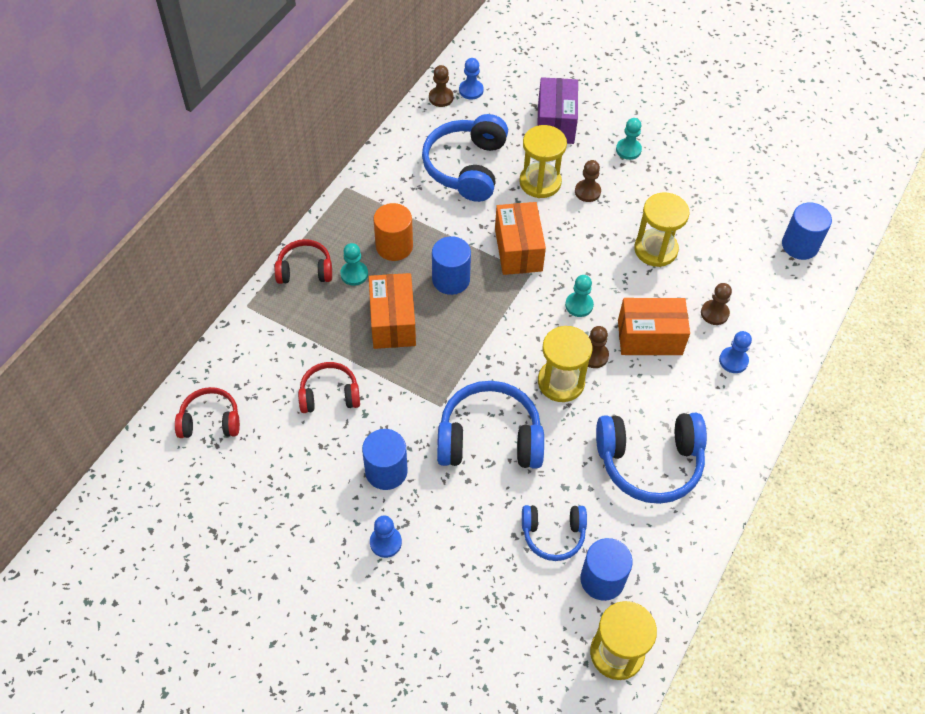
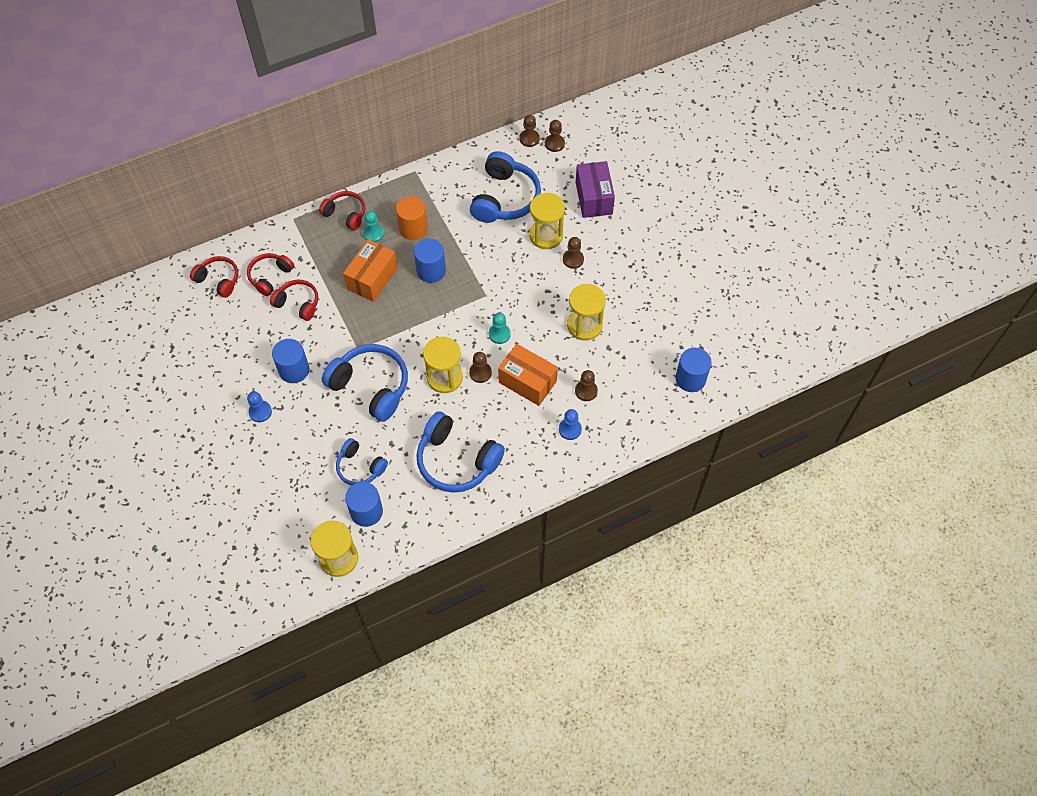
camera: 35 degrees right, 5 degrees up
(271, 383) = (270, 276): none -> red headphones
(466, 167) = (505, 198): blue headphones -> blue headphones turned 150 degrees clockwise
(471, 90) = (554, 144): blue pawn -> brown pawn
(518, 250) = (491, 275): orange box -> none
(556, 123) = (594, 198): purple box -> purple box turned 45 degrees counterclockwise
(628, 150) = (628, 244): turquoise pawn -> none

